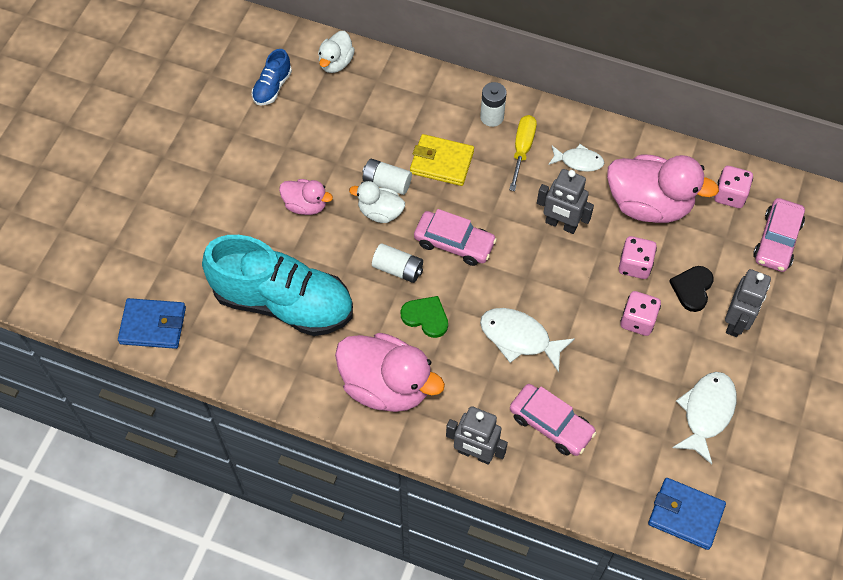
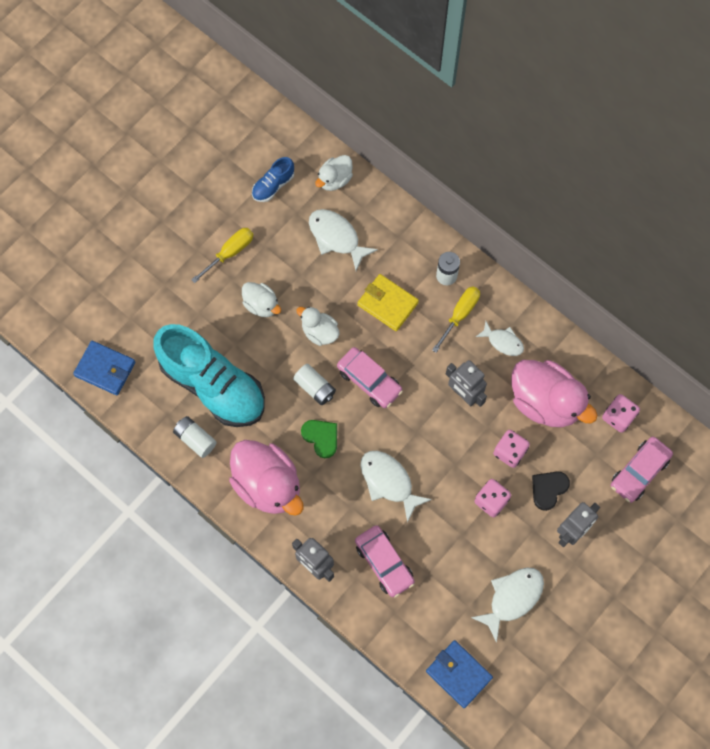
camera: 20 degrees right, 10 degrees up
(250, 165) = (229, 253): none -> yellow screwdriver
(306, 205) = (261, 305): pink duck -> white duck
(360, 116) = (336, 237): none -> white fish
(387, 183) = (335, 307): white battery -> white battery (195, 439)

